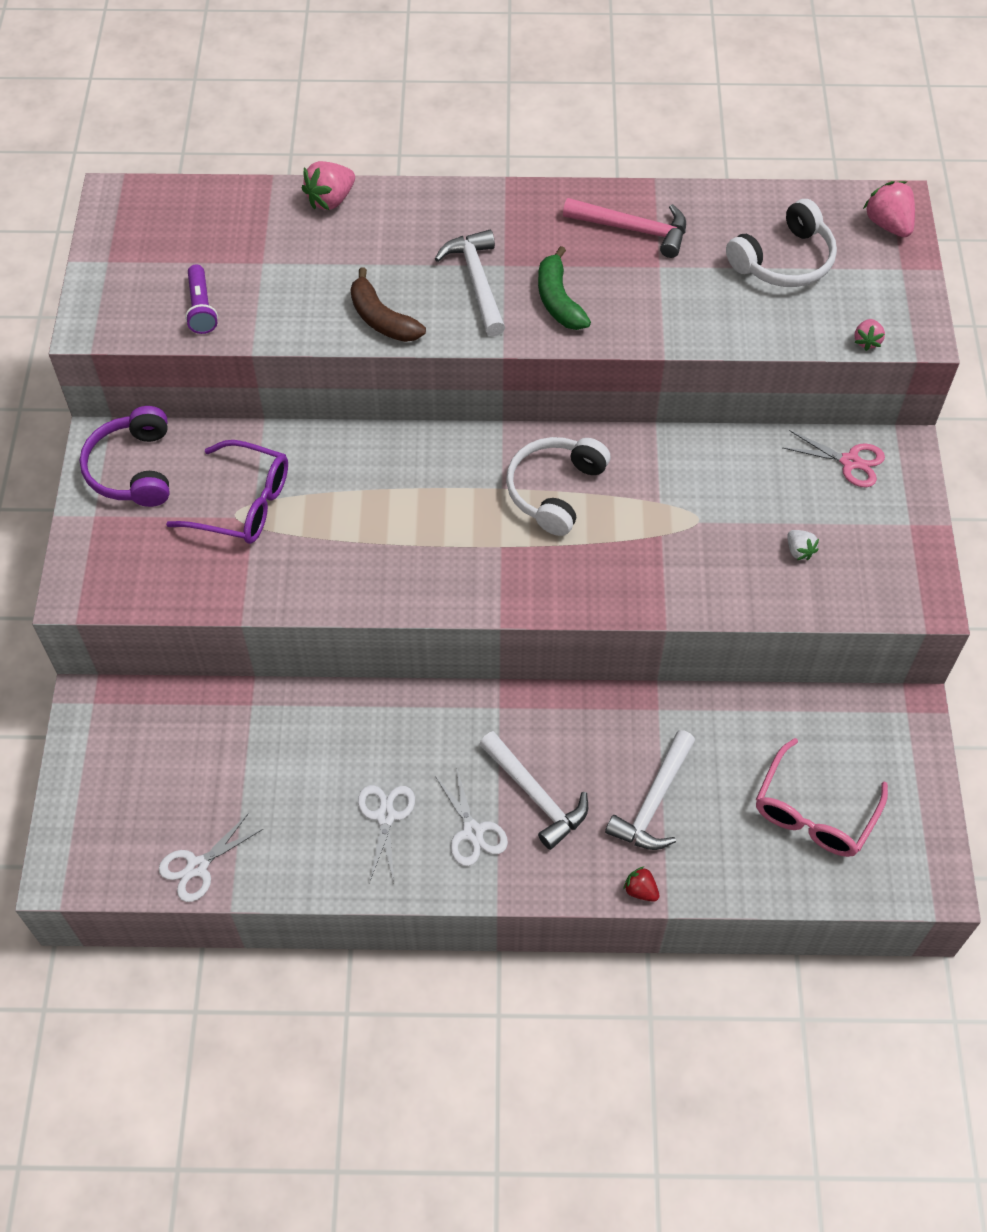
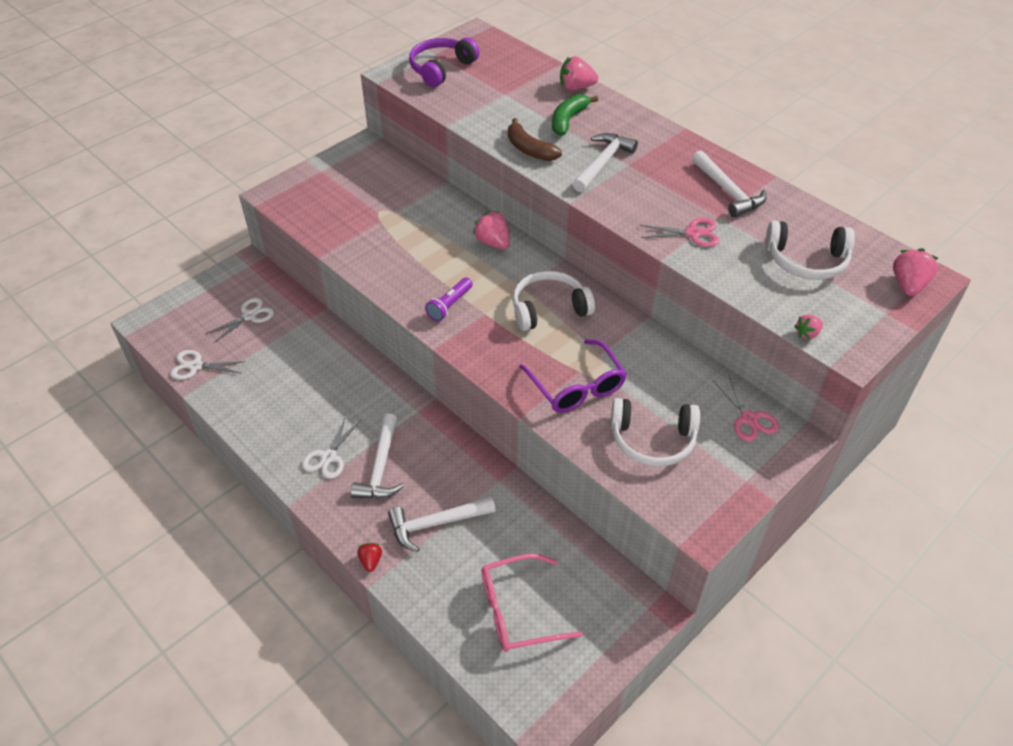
camera: 45 degrees right, 10 degrees down
(133, 469) = (362, 163): purple headphones -> purple headphones (441, 69)
(201, 308) = (450, 95): purple flashlight -> purple flashlight (449, 305)
(243, 504) = (389, 209): purple glasses -> purple glasses (576, 386)
(382, 319) = (529, 149): brown banana -> brown banana turned 45 degrees counterclockwise
(385, 816) = (300, 414): white scissors -> white scissors (249, 316)
(408, 458) = (493, 242): none -> pink strawberry
(558, 300) = (636, 197): green banana -> green banana (568, 120)
(633, 229) = (728, 191): pink hammer -> white hammer
(657, 304) = (693, 233): none -> pink scissors
(799, 551) = (652, 440): white strawberry -> white headphones

